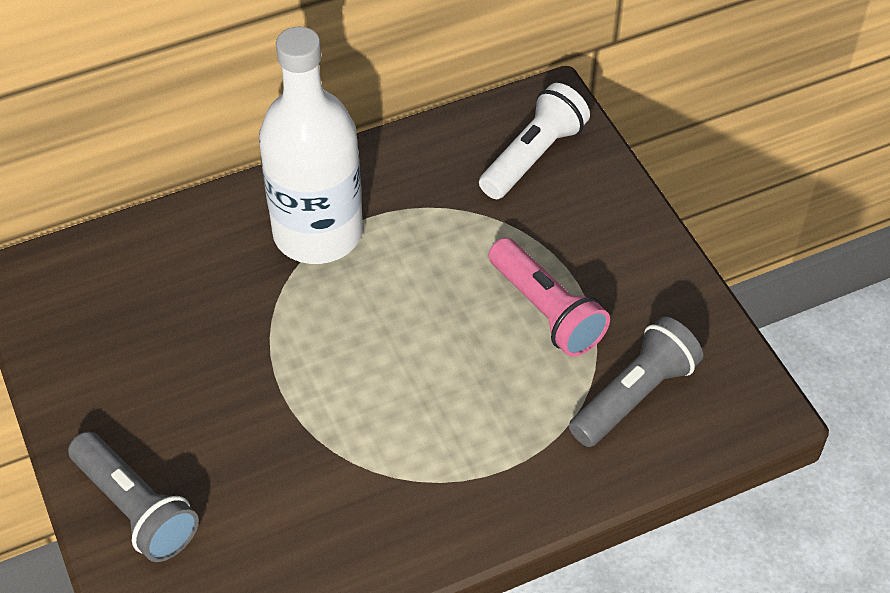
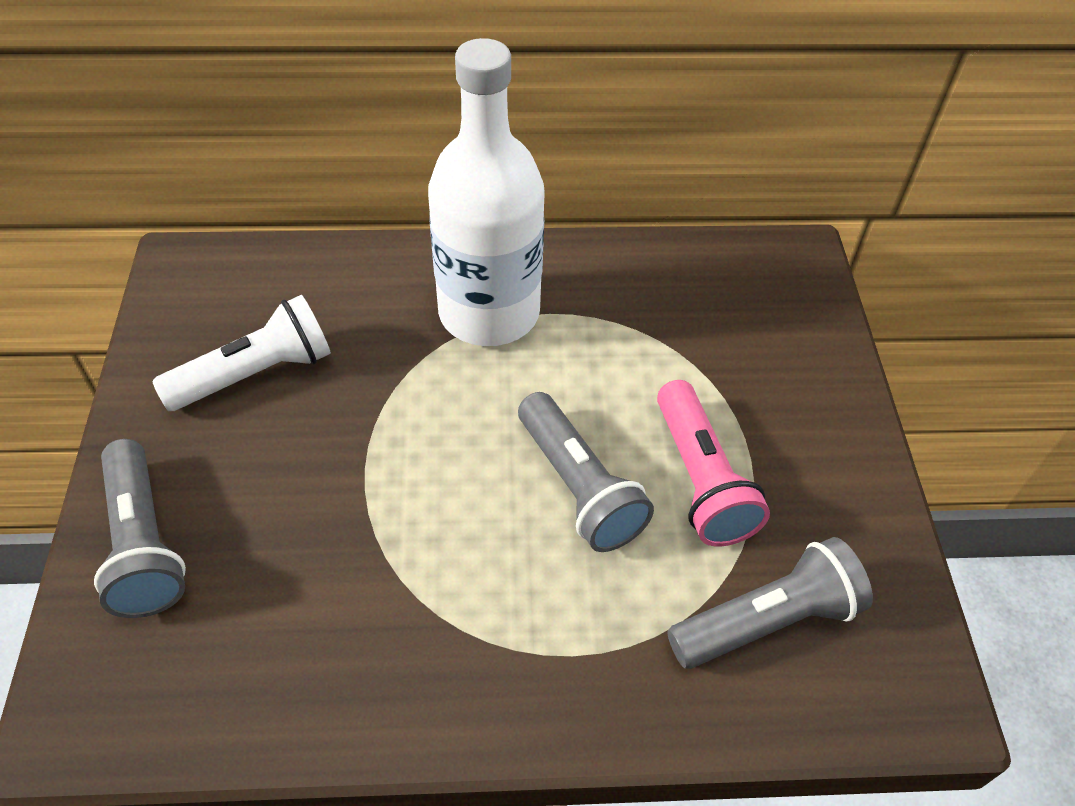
camera: 20 degrees right, 0 degrees up
(456, 348) = (579, 487): none -> grey flashlight
(533, 156) = (755, 305): white flashlight -> white flashlight (255, 373)

